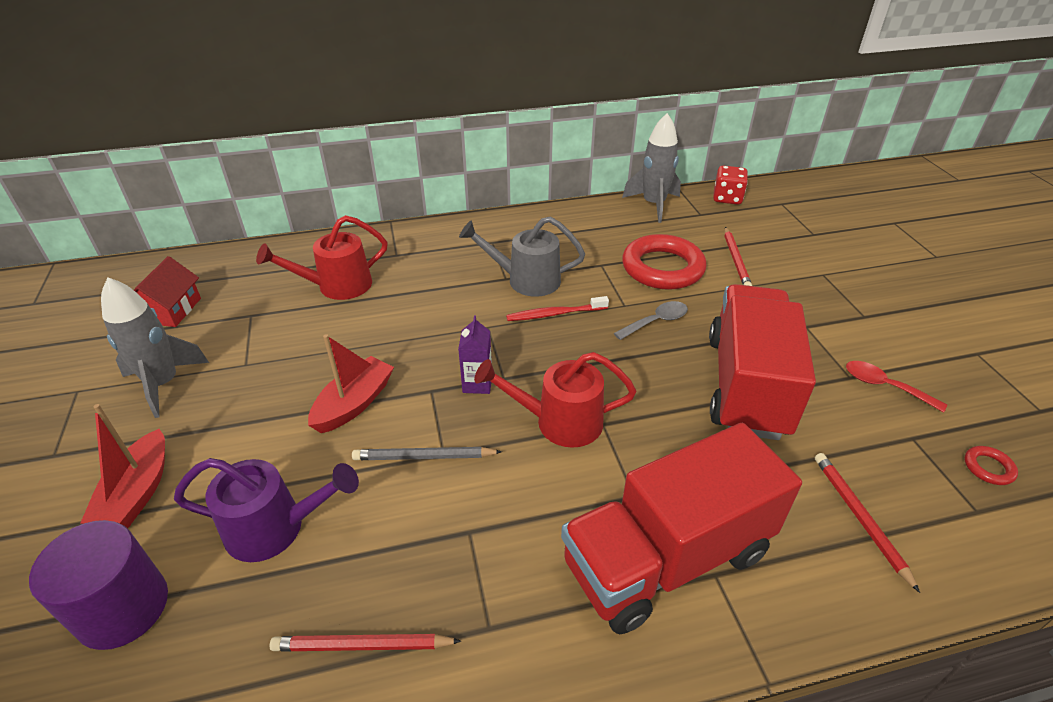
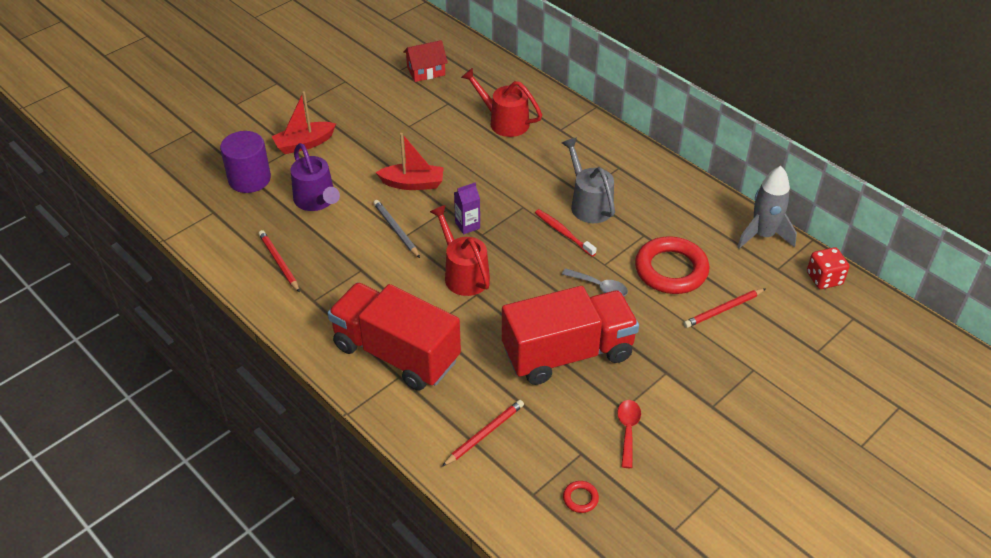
camera: 60 degrees right, 5 degrees up
(163, 384) = (372, 106): grey rocket -> none

